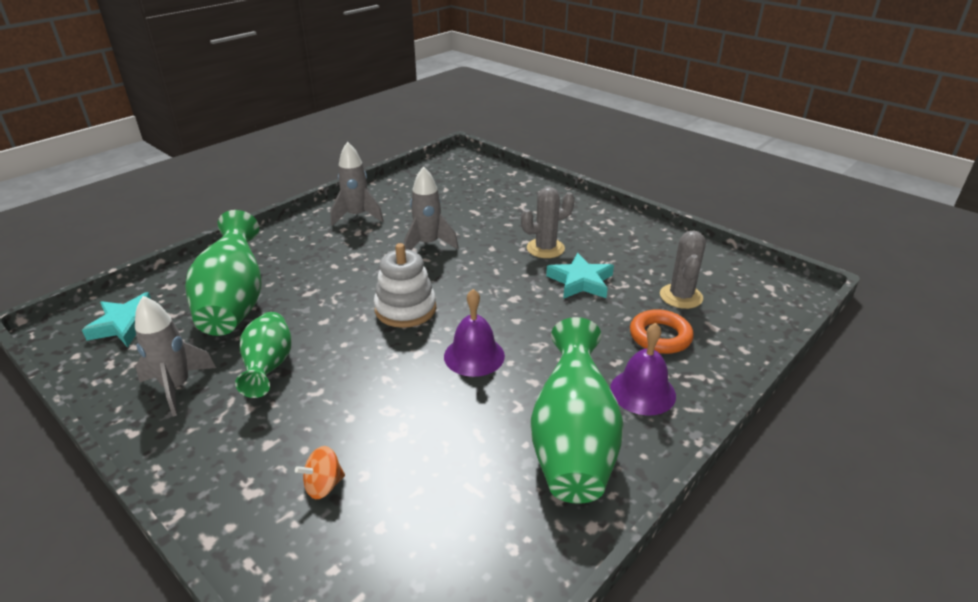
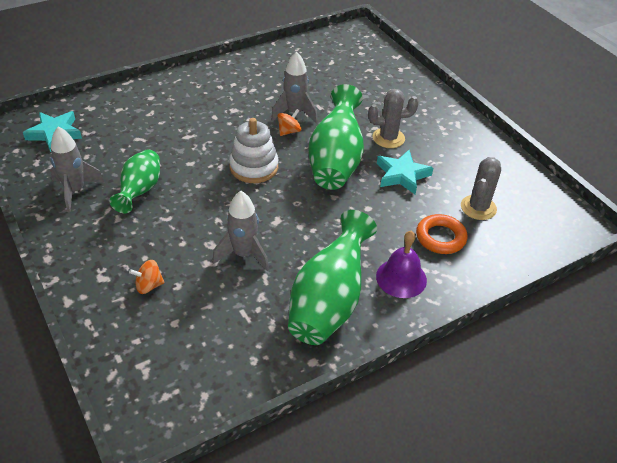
camera: 15 degrees right, 10 degrees up
(234, 303) = (131, 133): green vase -> green vase (335, 161)
(357, 216) = (248, 74): grey rocket -> grey rocket (243, 254)
(430, 263) = (289, 131): none -> orange spinning top
(474, 356) = (288, 218): purple bell -> none

